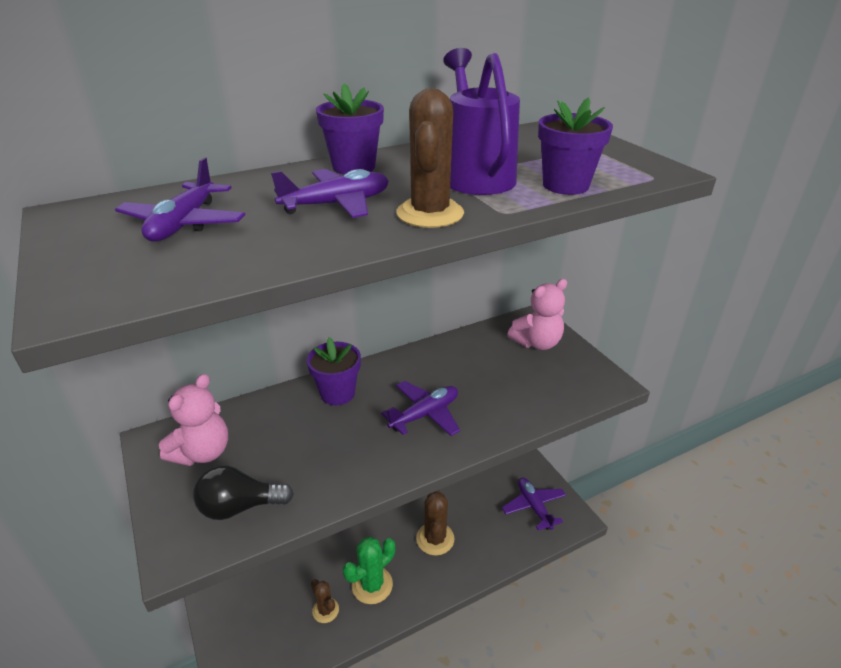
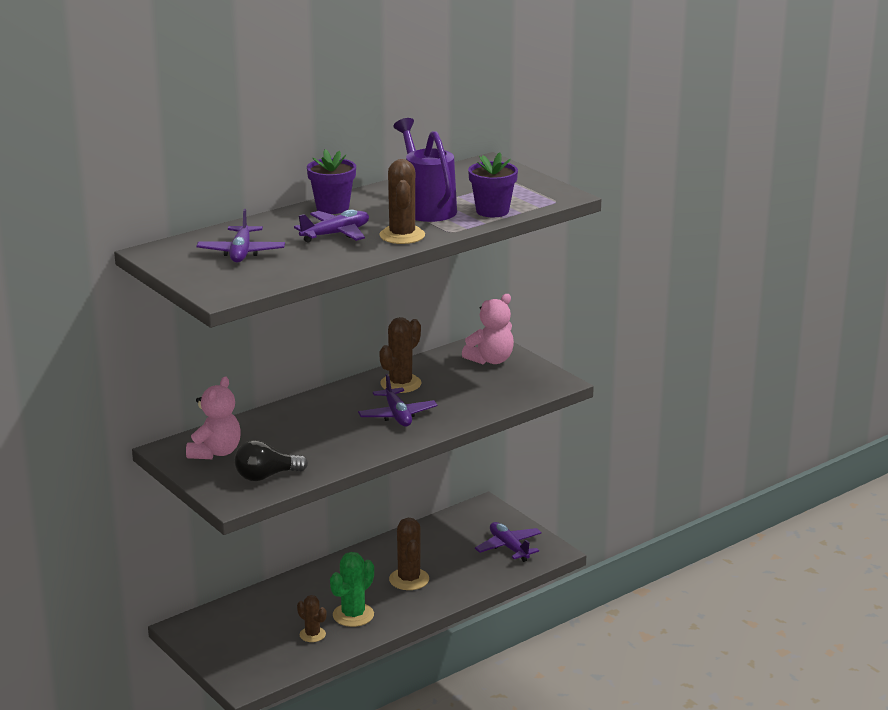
camera: 10 degrees left, 10 degrees down
(337, 393) = (314, 409): purple flower pot -> none
(425, 414) = (397, 415): purple plane -> purple plane turned 120 degrees clockwise
(438, 366) = (400, 384): none -> brown cactus

